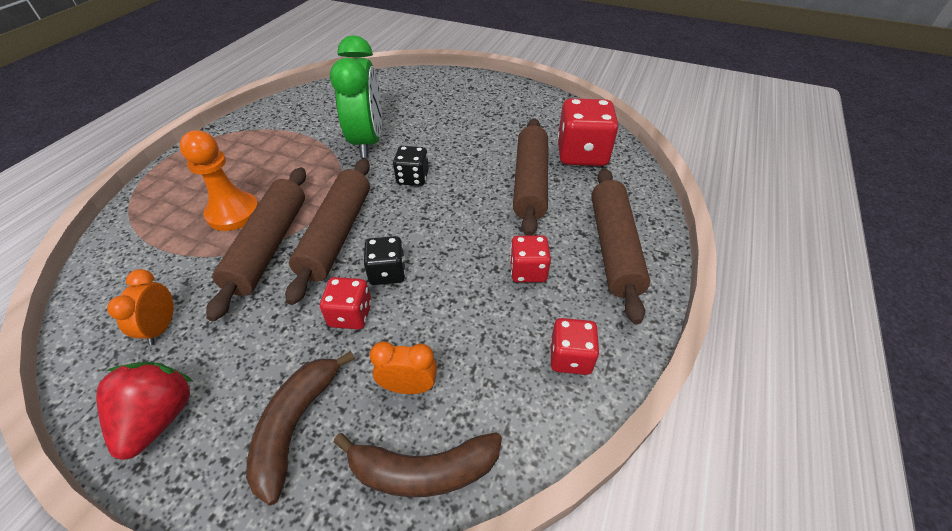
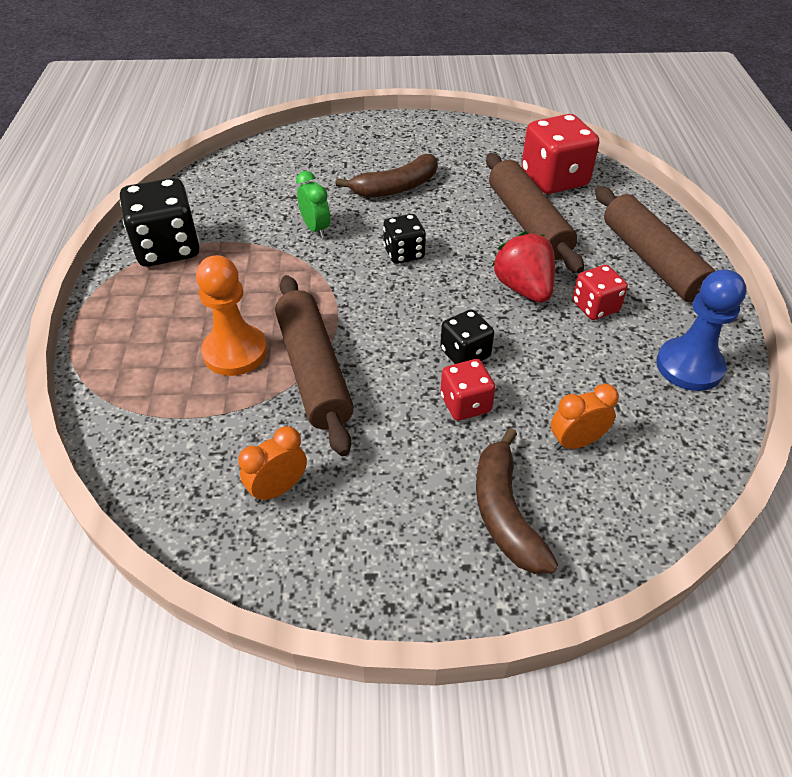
camera: 25 degrees left, 0 degrees up
(159, 418) = (367, 562): red strawberry -> red strawberry (523, 288)
(161, 327) = (278, 489): orange clock -> orange clock turned 75 degrees clockwise
(262, 128) = (167, 248): none -> black dice
(337, 234) = (377, 335): brown rolling pin -> none
(368, 142) = (316, 228): green clock -> green clock, size x0.48
(423, 470) = (645, 498): brown banana -> brown banana (395, 187)
(570, 357) = (689, 366): red dice -> blue pawn

